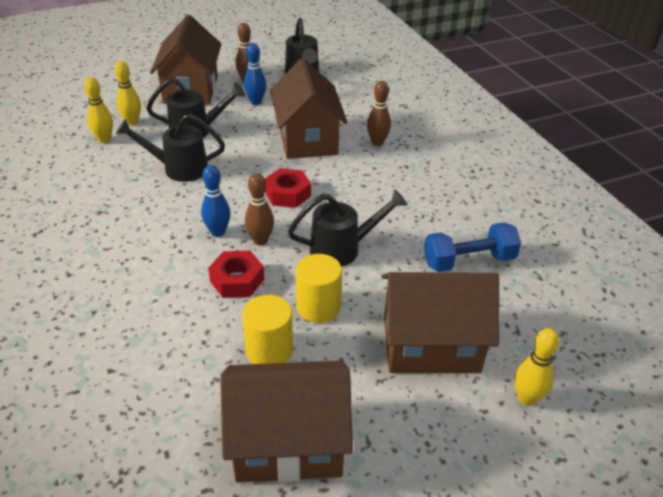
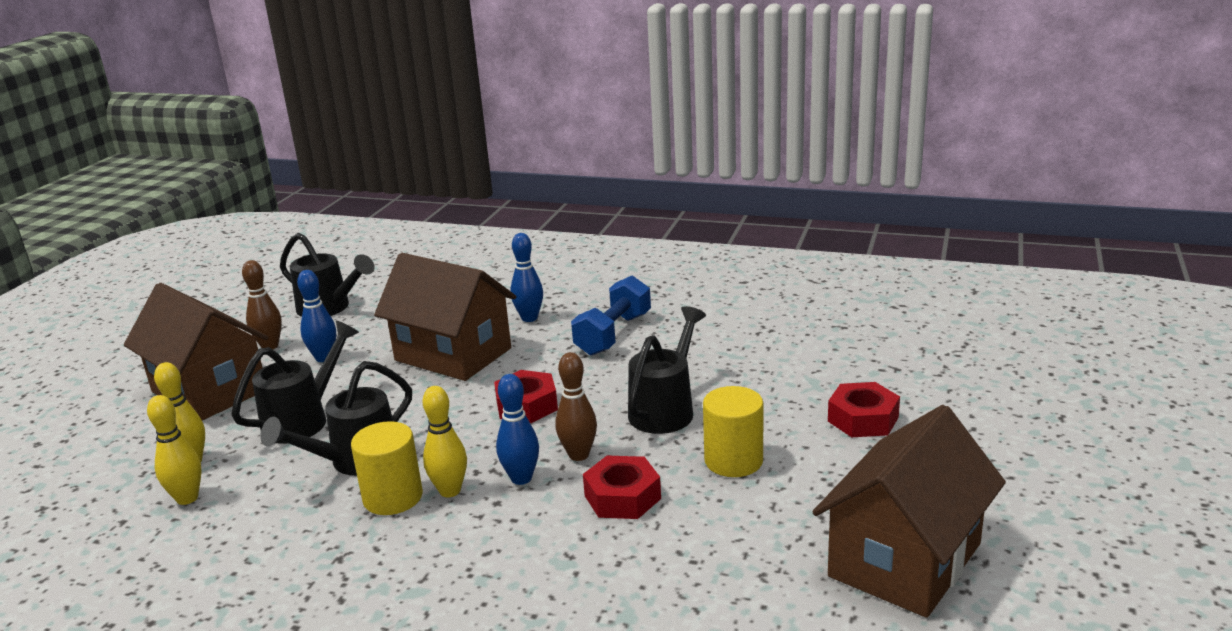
camera: 45 degrees left, 15 degrees down
(269, 350) = (760, 519): yellow cylinder -> yellow cylinder (393, 497)
(377, 142) = (529, 318): brown bowling pin -> blue bowling pin
(430, 345) = (863, 419): brown house -> red nut
(469, 261) = (777, 350): blue dumbbell -> blue dumbbell (613, 334)
(526, 398) = (979, 401): yellow bowling pin -> yellow bowling pin (450, 491)

